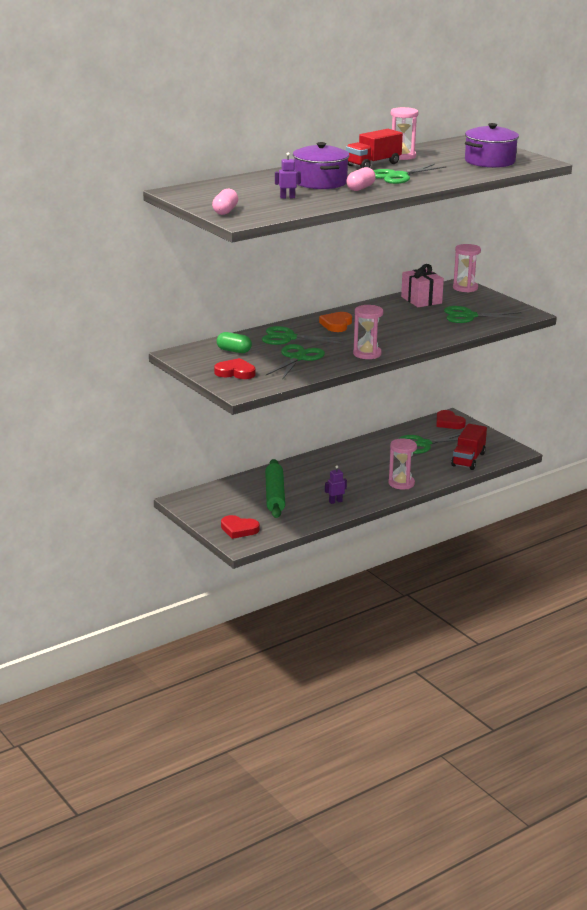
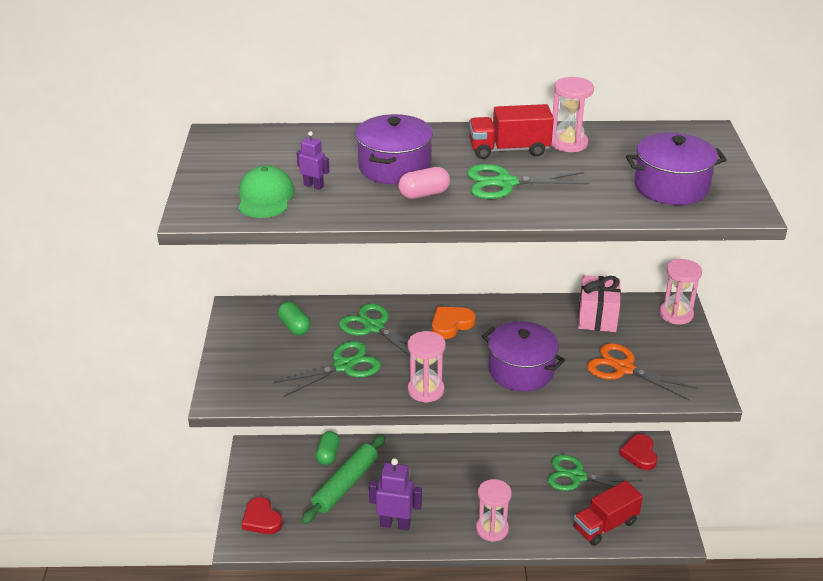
camera: 35 degrees right, 10 degrees up
(225, 211) = (208, 190): pink capsule -> none
(235, 372) = (254, 364): red heart -> none
(241, 486) = (328, 455): none -> green capsule
(268, 207) = (265, 197): none -> green cap
(335, 501) = (395, 524): purple robot -> purple robot, size x1.87
(411, 332) = (521, 370): none -> purple pot
(469, 316) = (623, 368): green scissors -> orange scissors

